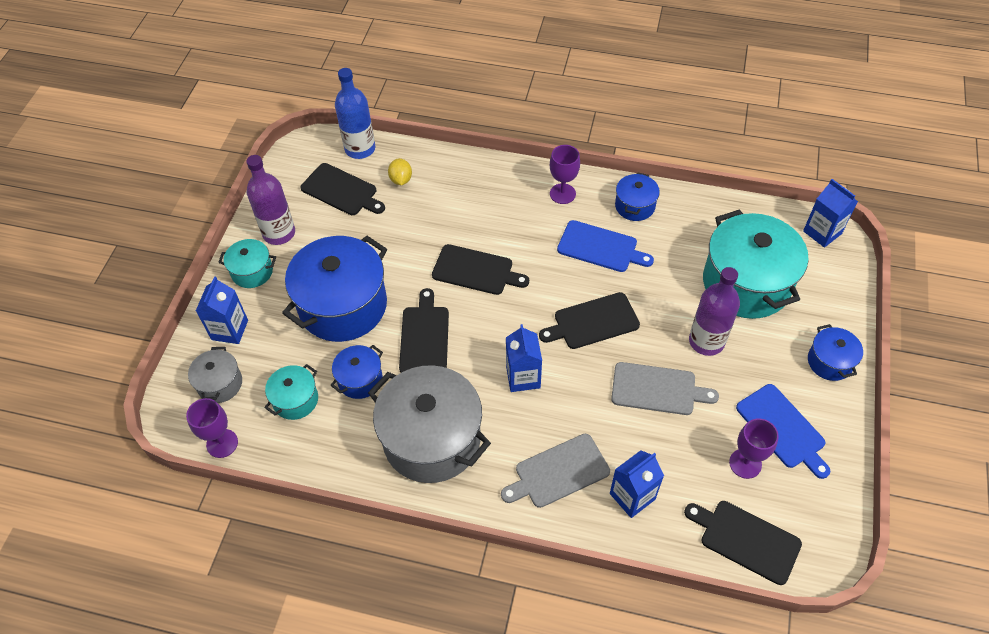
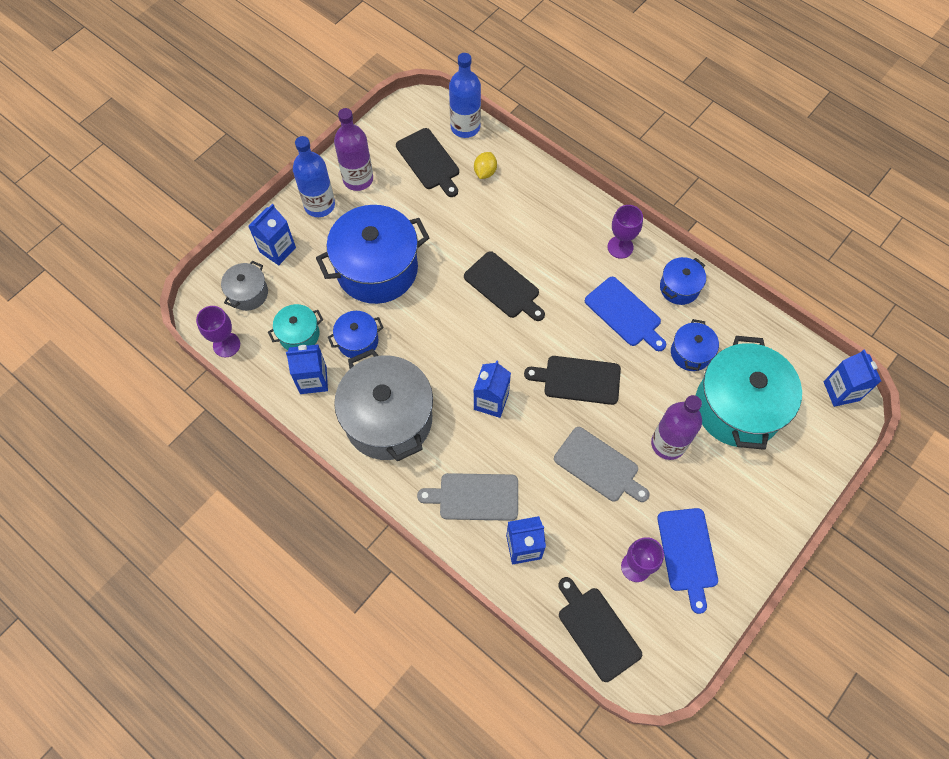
camera: 25 degrees right, 10 degrees up
(252, 272) = (319, 205): turquoise pot -> blue bottle
(333, 436) = (313, 380): none -> blue carton
(424, 337) = (429, 328): black cutting board -> none
(830, 362) = (769, 515): blue pot -> blue pot (690, 353)

